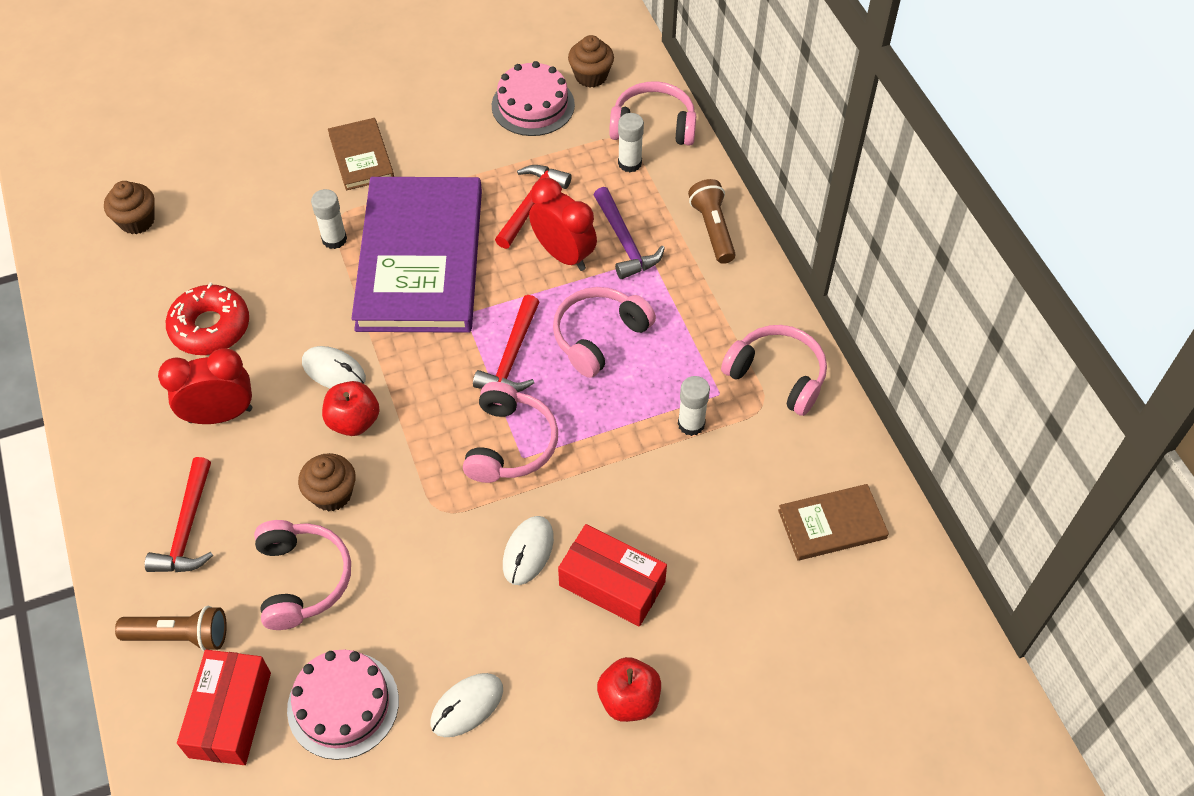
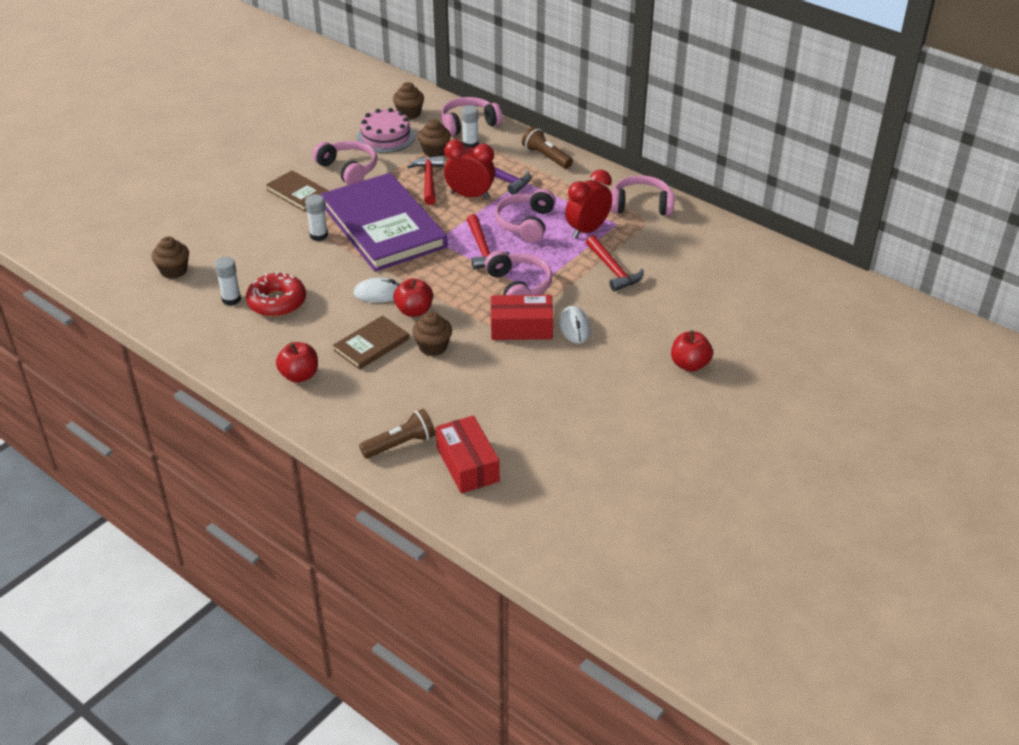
camera: 30 degrees left, 15 degrees down
(150, 460) = (299, 375): none -> red apple
(187, 528) = (356, 396): red hammer -> red hammer (613, 270)
(220, 415) = (325, 339): red clock -> red clock (587, 230)
(302, 579) = (452, 390): pink headphones -> pink headphones (348, 169)
(343, 705) = (531, 432): pink cake -> none
(467, 706) = (604, 403): white mouse -> none
(575, 157) = (435, 151): none -> brown cupcake
(612, 584) = (634, 322): red box -> red box (521, 328)
(691, 424) = (613, 241): white glue stick -> white glue stick (231, 299)
(832, 524) = (727, 254): brown book -> brown book (371, 345)

